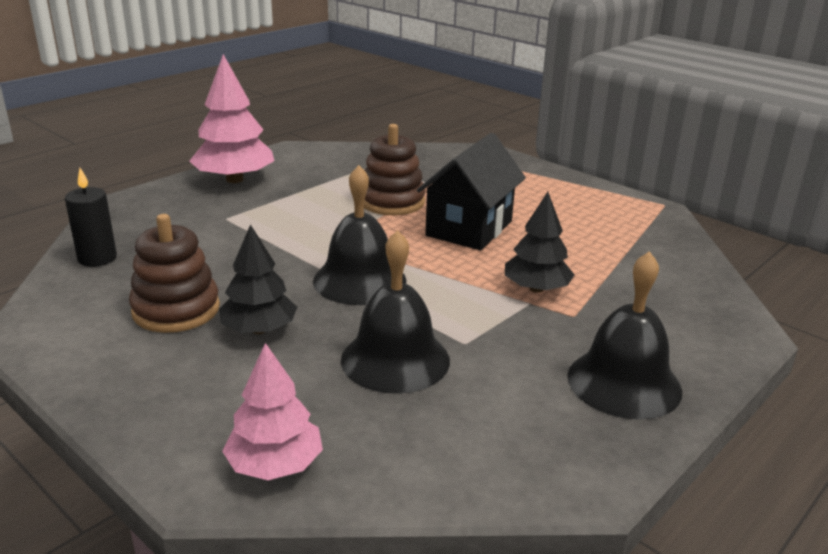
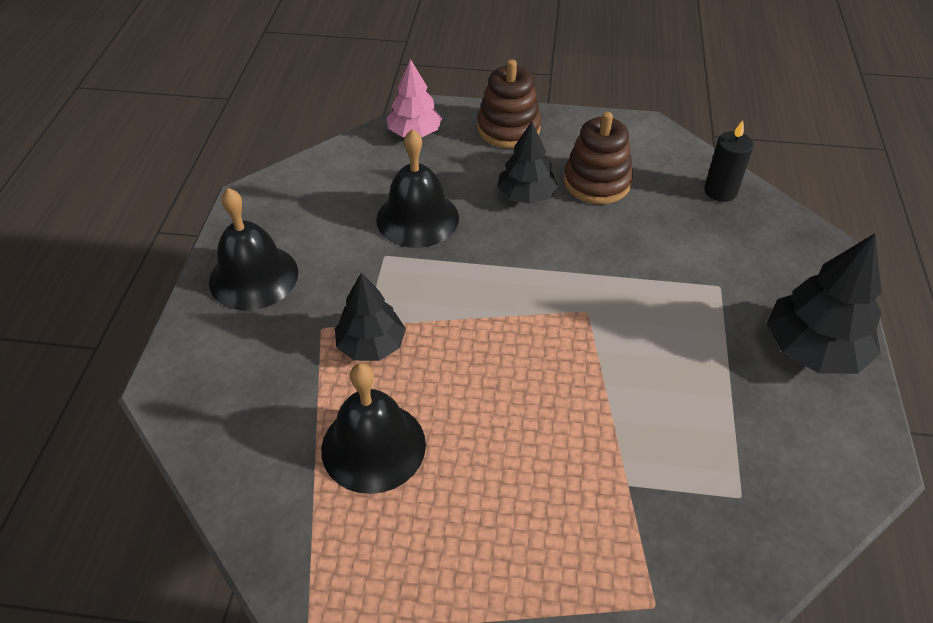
camera: 145 degrees right, 20 degrees up
(234, 180) = (813, 349): pink tree -> black tree
(359, 280) = (517, 274): black bell -> black bell (373, 446)
(392, 202) = (622, 410): brown stacking toy -> brown stacking toy (508, 129)
(469, 228) = (500, 407): black house -> none

